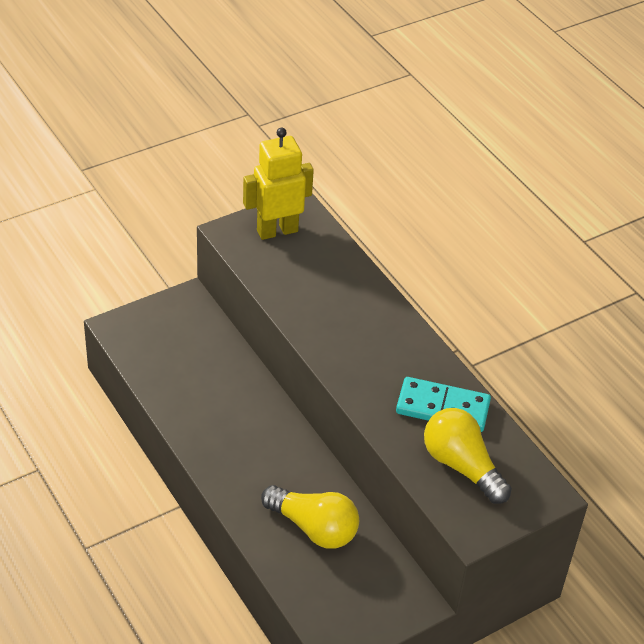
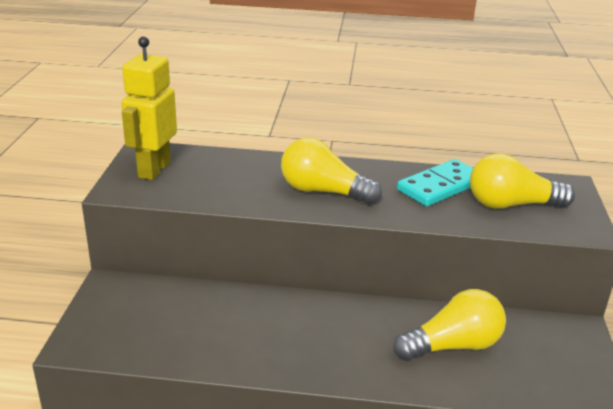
camera: 50 degrees left, 15 degrees down
(352, 341) = (323, 192): none -> yellow light bulb

